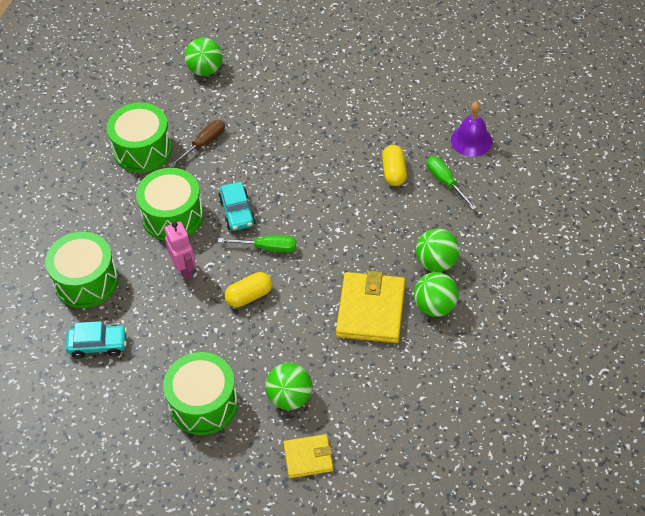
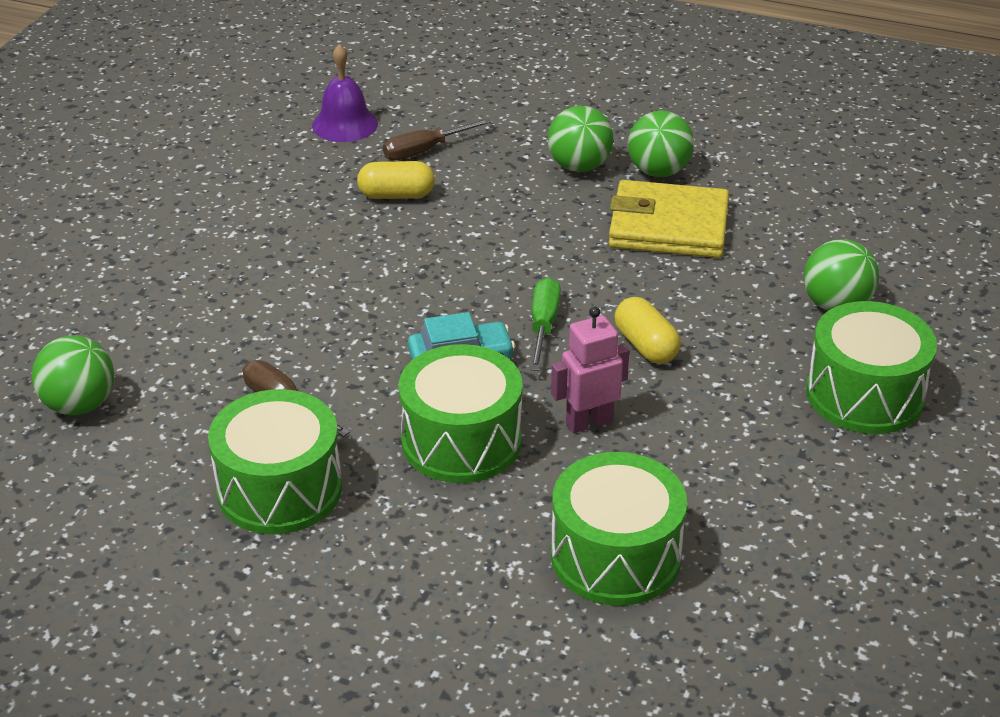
camera: 90 degrees left, 15 degrees down
(98, 345) = (763, 530): turquoise car -> none
(308, 457) = (935, 289): yellow wallet -> none
(445, 182) = (425, 150): green screwdriver -> brown screwdriver

